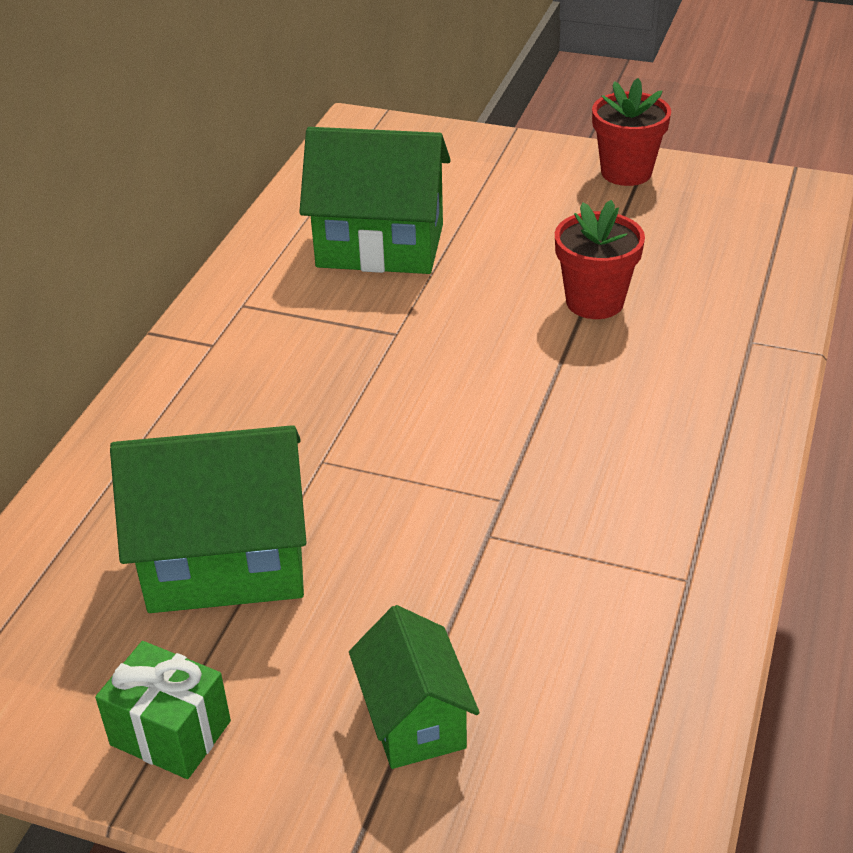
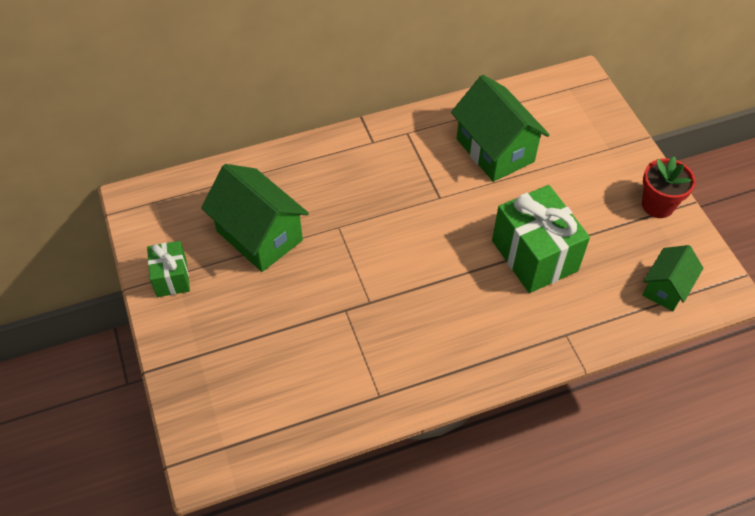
camera: 50 degrees right, 15 degrees up
(414, 719) = (233, 346): green house -> green house (666, 288)
(594, 302) = (534, 255): red flower pot -> green gift

